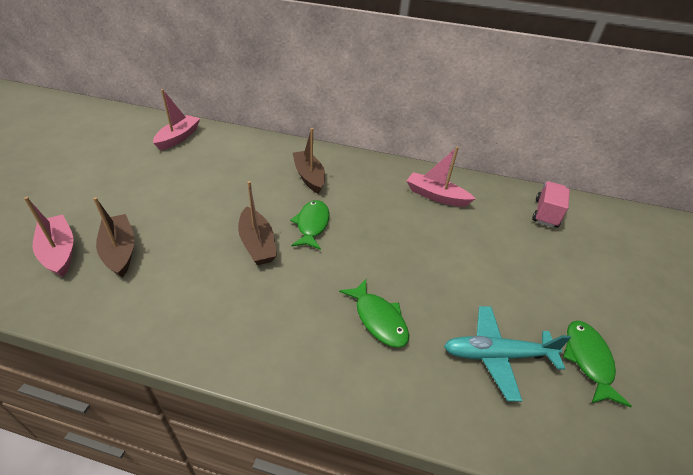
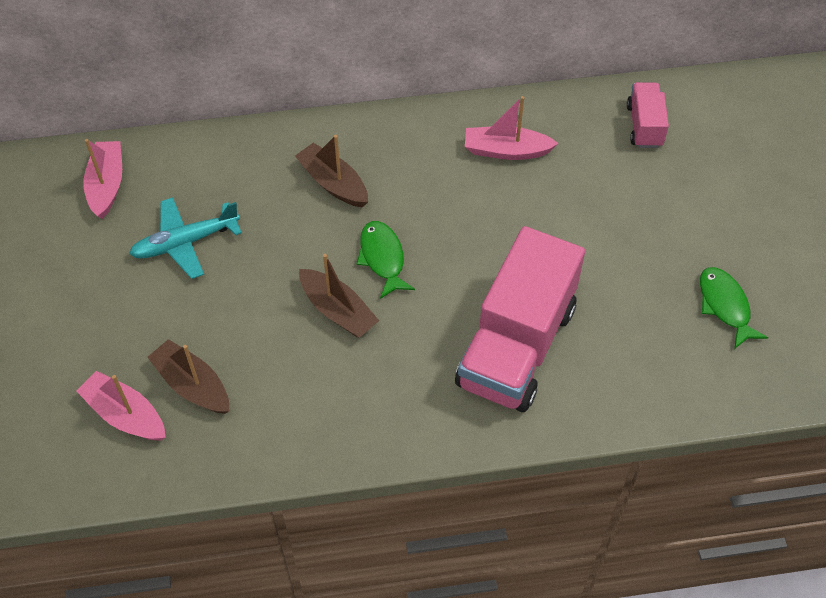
camera: 20 degrees left, 15 degrees up
(378, 319) = (516, 346): green fish -> pink truck
(497, 355) = (642, 336): turquoise plane -> turquoise plane (185, 242)

